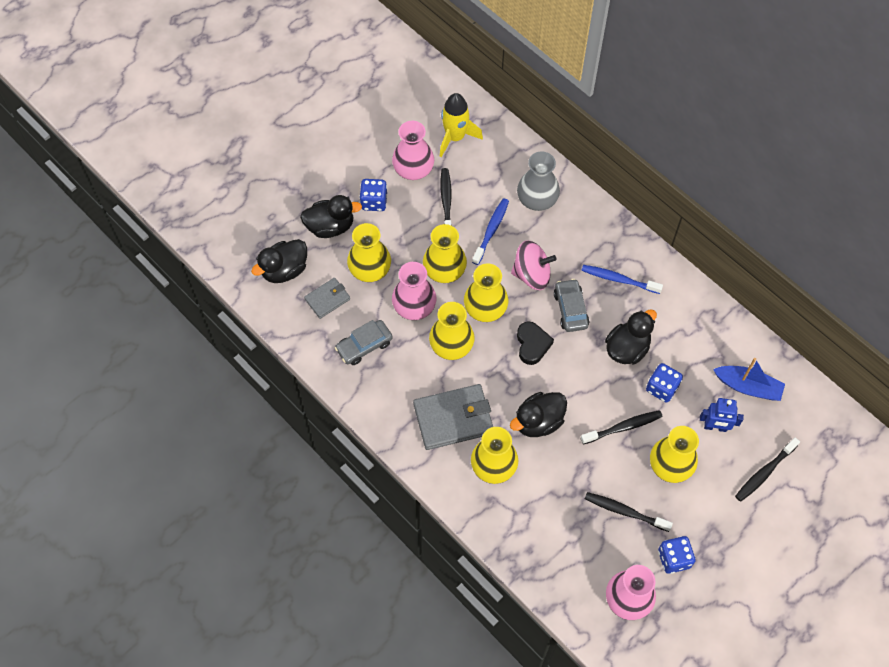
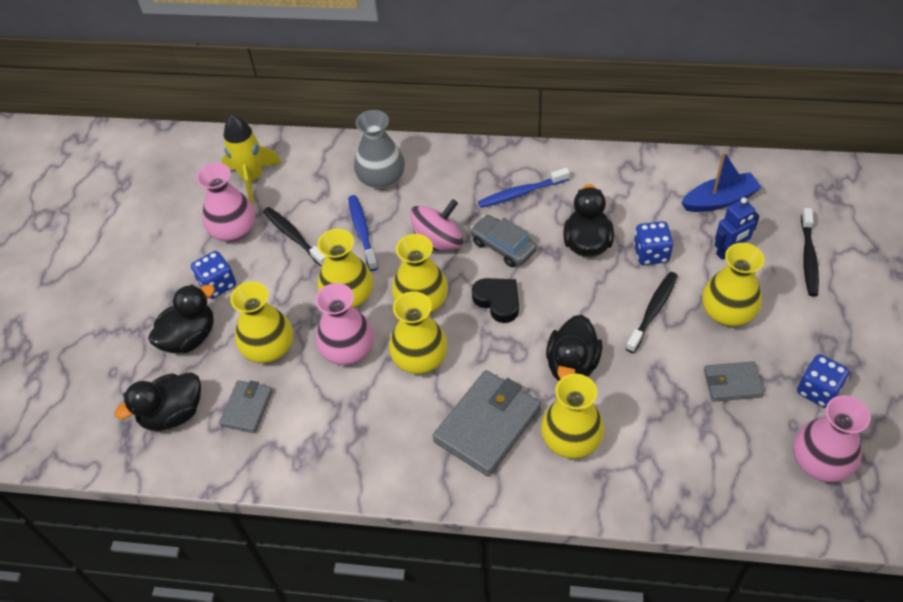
camera: 35 degrees left, 10 degrees down
(284, 270) = (173, 414): black duck -> black duck turned 45 degrees clockwise
(364, 346) = (328, 424): grey car -> none
(625, 511) = (732, 383): black toothbrush -> grey wallet

